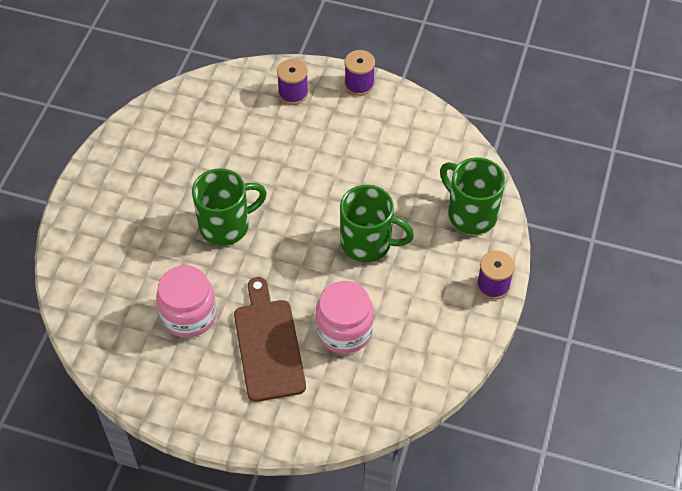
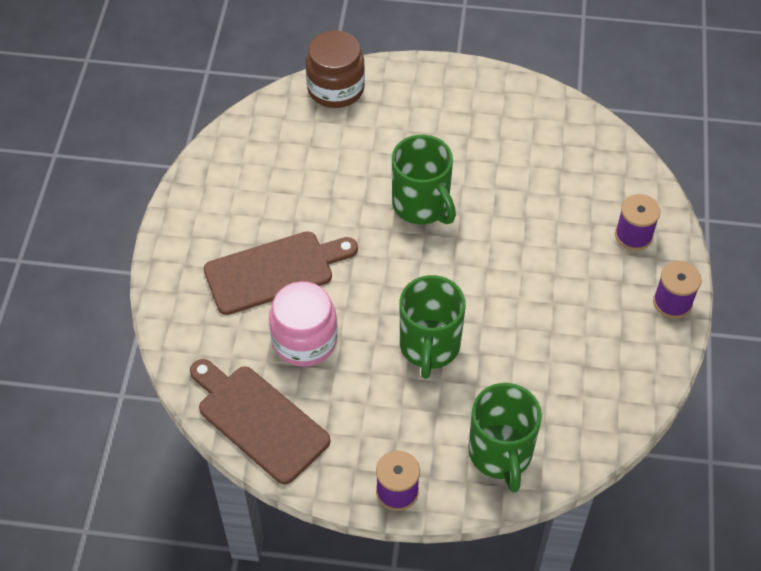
camera: 80 degrees right, 0 degrees up
(73, 270) = (336, 88): none -> brown jar
(189, 315) = (300, 194): pink jar -> none
(416, 374) = (259, 420): none -> brown cutting board
(470, 214) = (500, 454): green mug -> green mug turned 135 degrees clockwise

